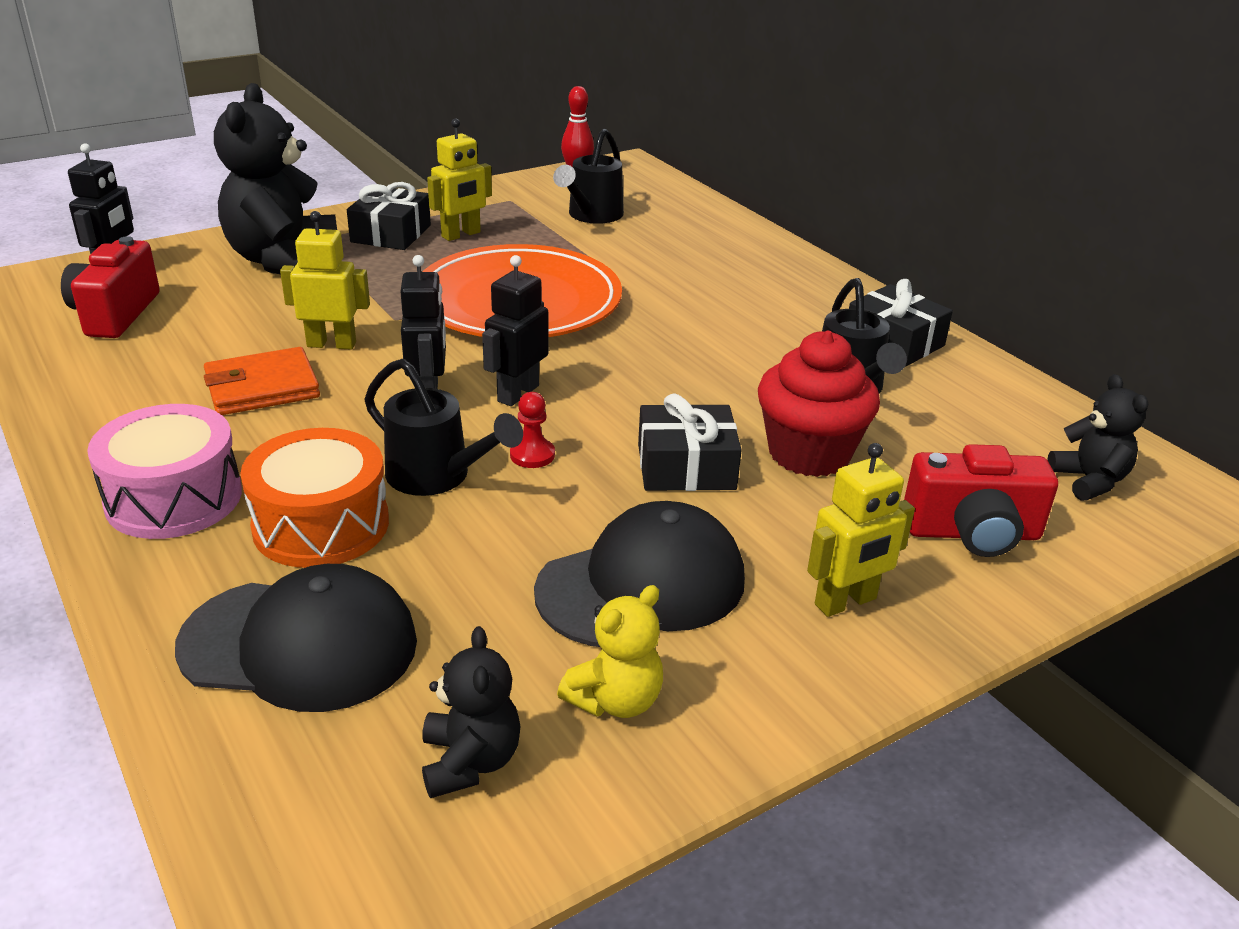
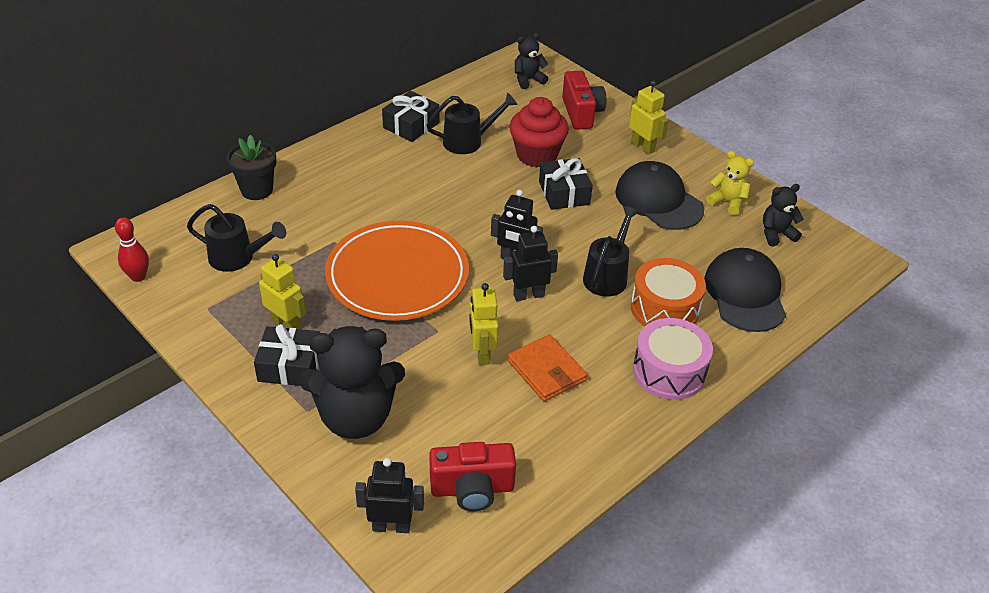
camera: 100 degrees left, 10 degrees up
(532, 455) = (574, 245): red pawn -> none
(726, 230) = (257, 190): none -> black flower pot

